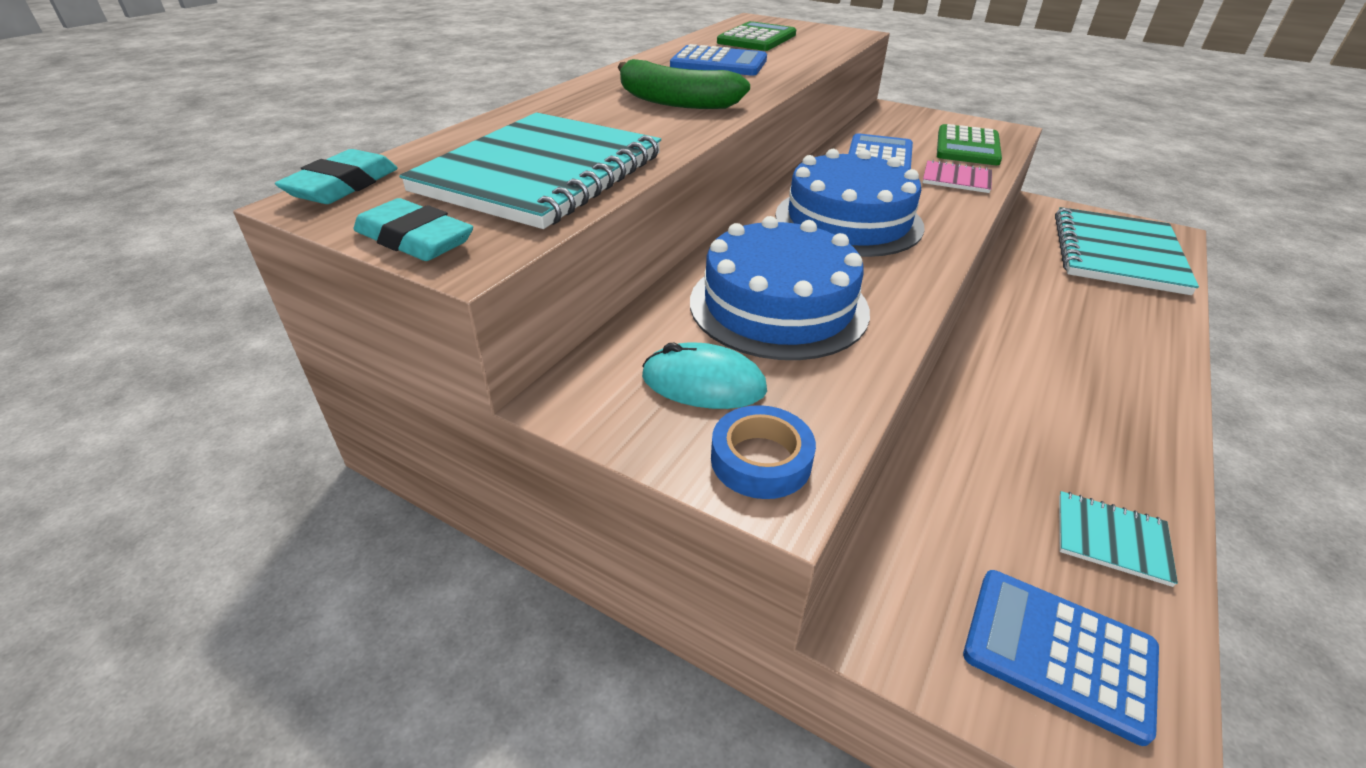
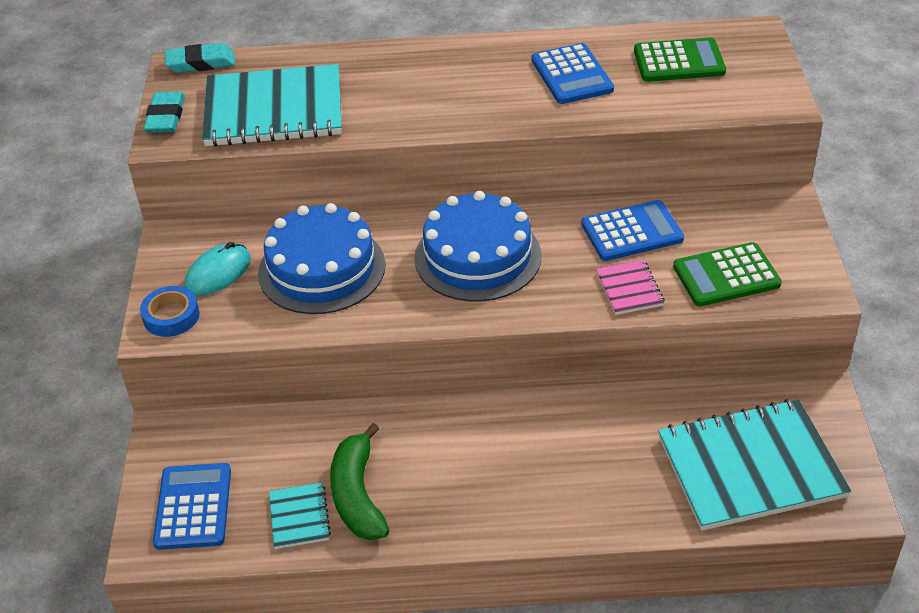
camera: 60 degrees right, 5 degrees up
(676, 102) = (450, 98): green banana -> green banana (358, 495)
(703, 383) = (218, 273): turquoise mouse -> turquoise mouse turned 60 degrees clockwise

